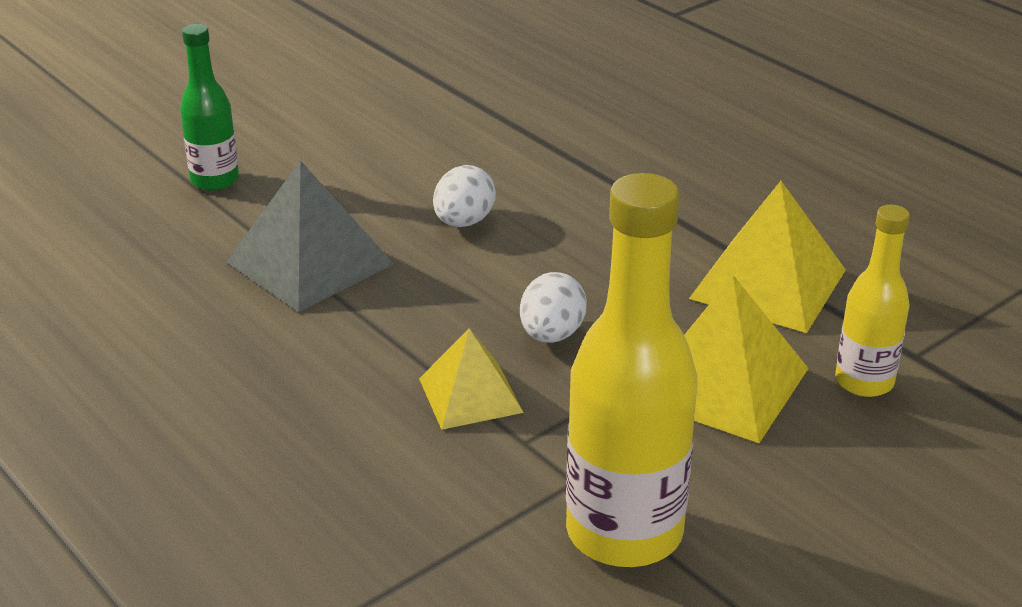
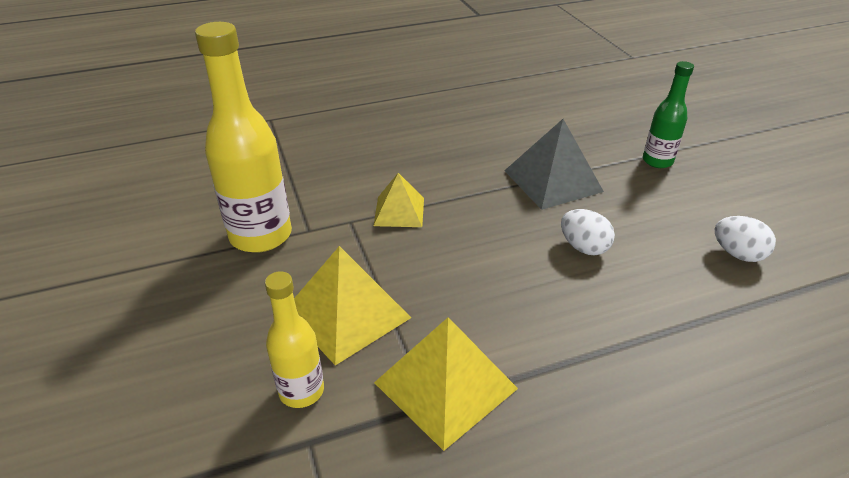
camera: 110 degrees right, 5 degrees up
(551, 335) = (437, 254): white egg -> white egg (737, 254)

